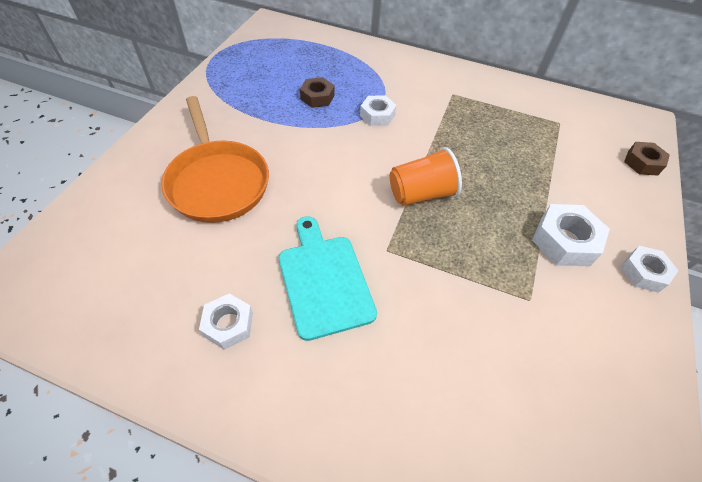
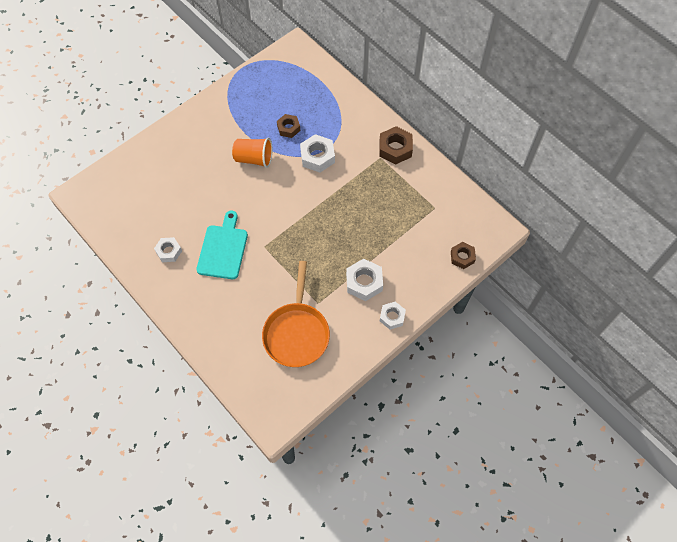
camera: 30 degrees right, 10 degrees up
(217, 181) = (199, 169): orange pan -> orange pan (296, 332)
(377, 115) = (317, 157): white nut -> white nut, size x1.52
(421, 194) = (305, 222): orange cup -> orange cup (254, 159)
(461, 81) = (395, 149): none -> brown nut

